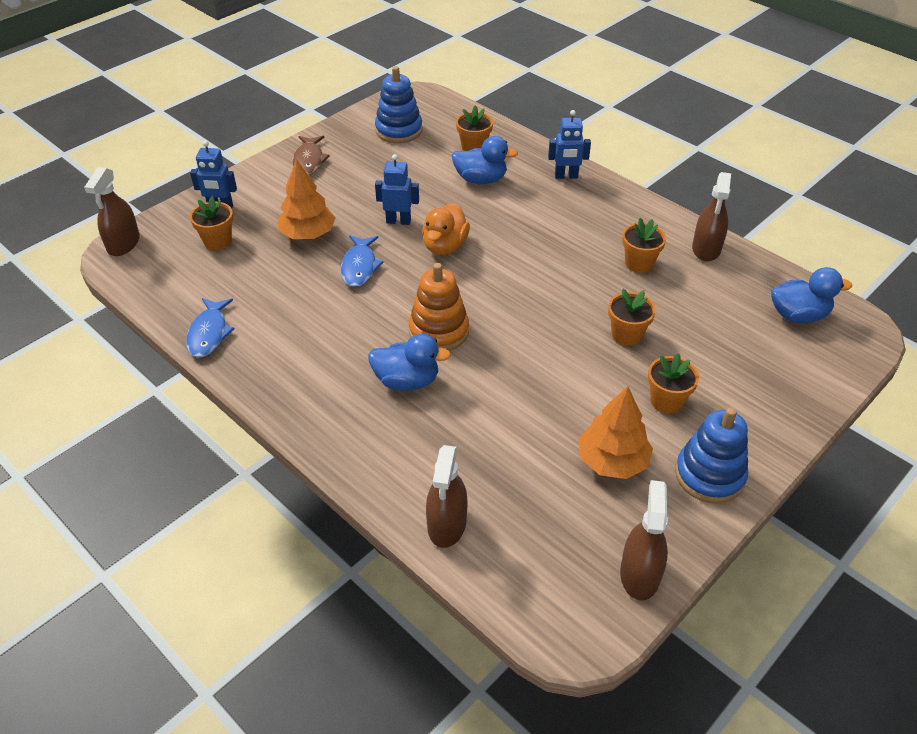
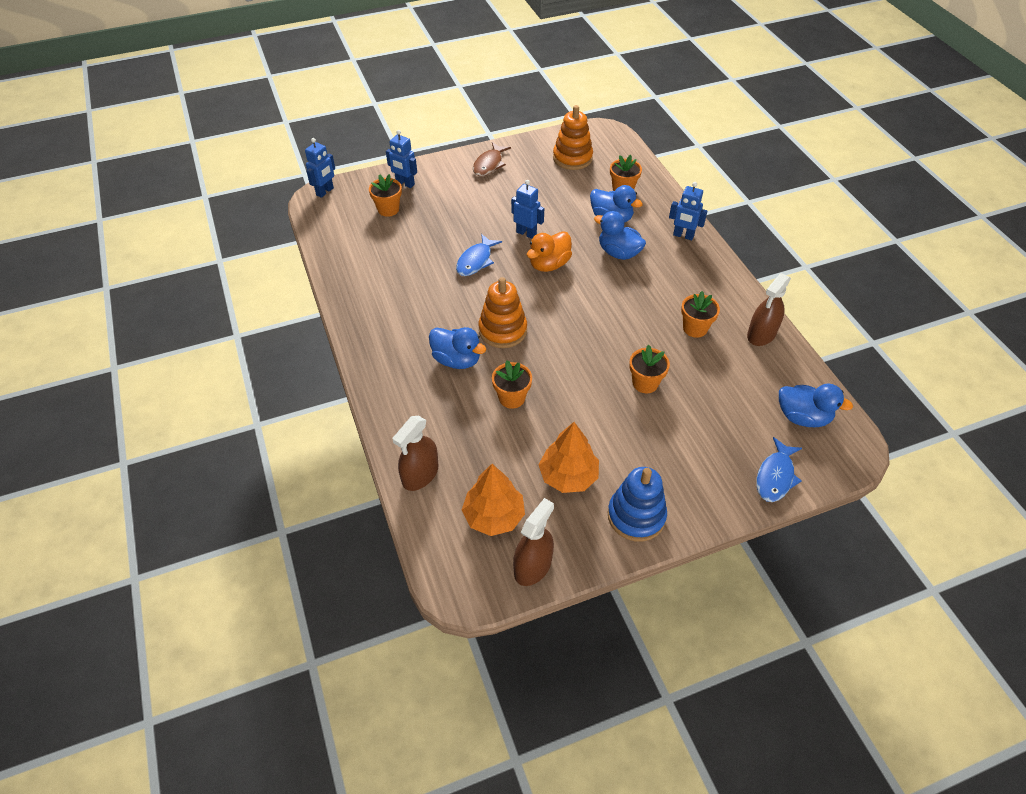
camera: 25 degrees right, 5 degrees up
(123, 243) = (325, 191): brown spray bottle -> blue robot
(209, 333) = (343, 277): blue fish -> blue fish (775, 476)
(307, 234) = (454, 223): orange tree -> orange tree (493, 516)
(399, 130) = (572, 158): blue stacking toy -> orange stacking toy
(511, 212) = (618, 253): none -> blue duck
(666, 401) = (641, 446): orange flower pot -> orange flower pot (512, 398)

